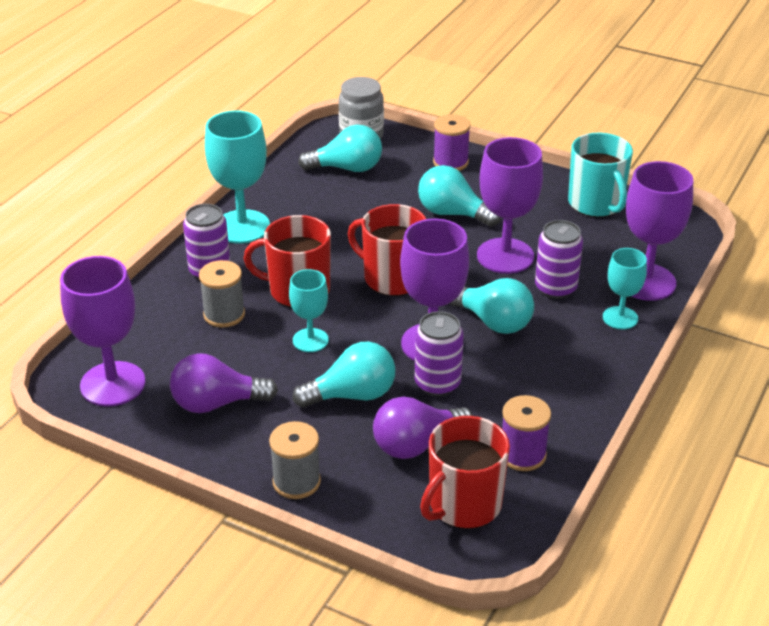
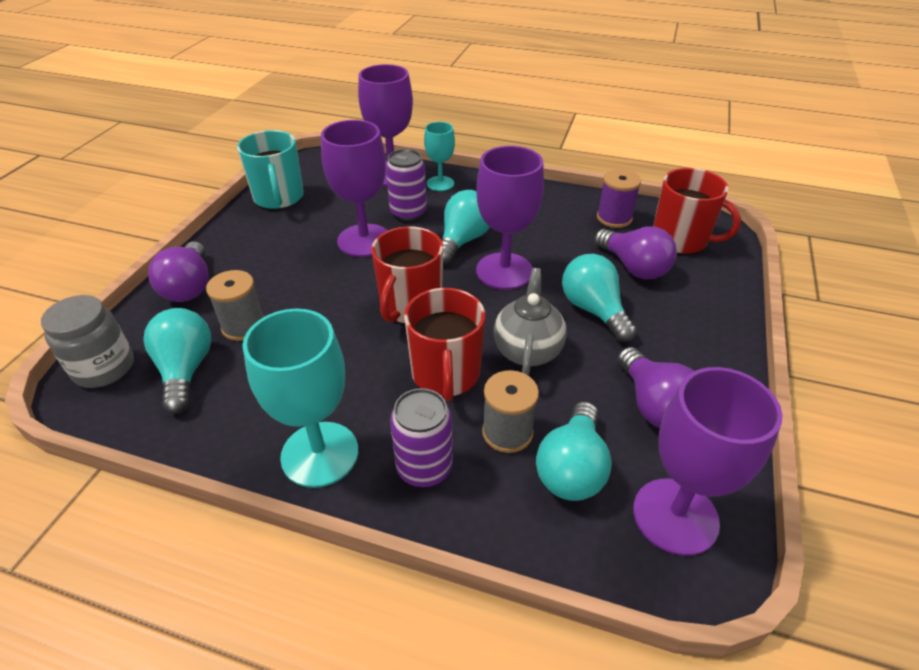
camera: 100 degrees left, 5 degrees up
(296, 482) = (719, 328): grey spool -> grey spool (244, 326)
(310, 340) = (527, 350): turquoise goblet -> grey teapot
(437, 384) = (555, 263): purple can -> none
(450, 162) = (189, 287): purple spool -> purple light bulb
(453, 213) = (292, 277): turquoise light bulb -> turquoise light bulb (571, 468)
(596, 203) = (279, 198): turquoise mug -> turquoise mug turned 105 degrees clockwise

